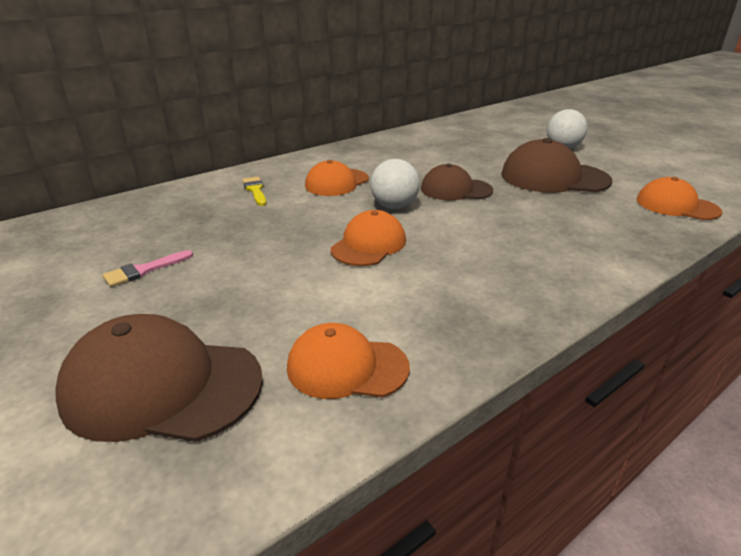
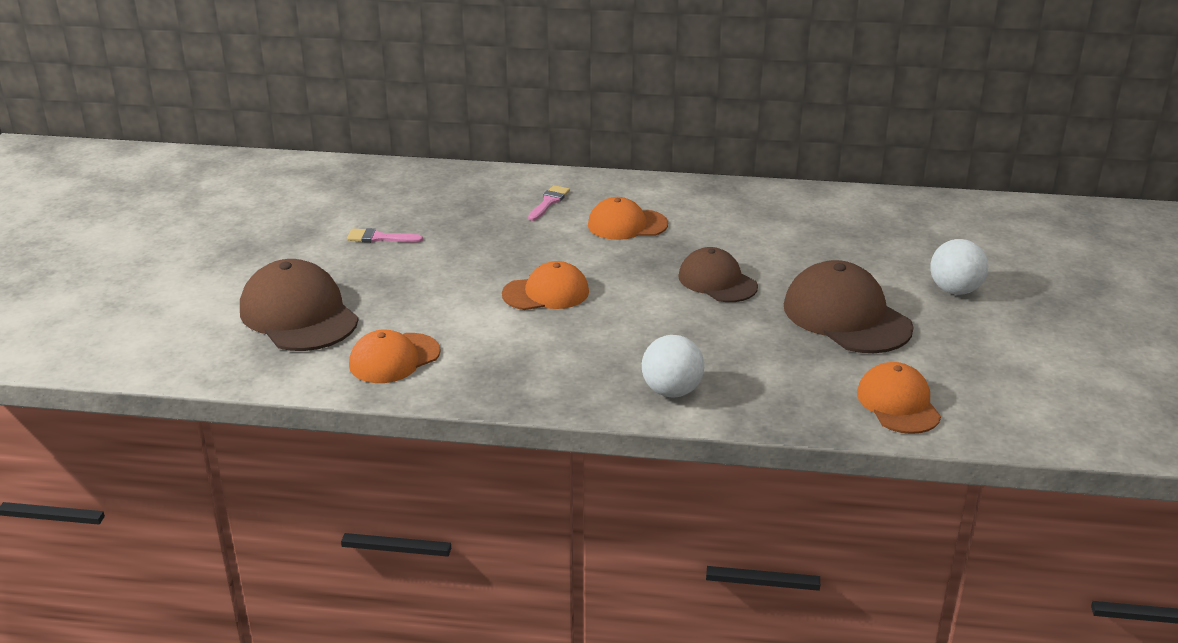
camera: 45 degrees right, 0 degrees up
(255, 190) = (549, 202): yellow brush -> pink brush
(347, 367) = (394, 358): orange cap -> orange cap turned 90 degrees counterclockwise
(394, 206) = (629, 271): white ball -> white ball (671, 391)

